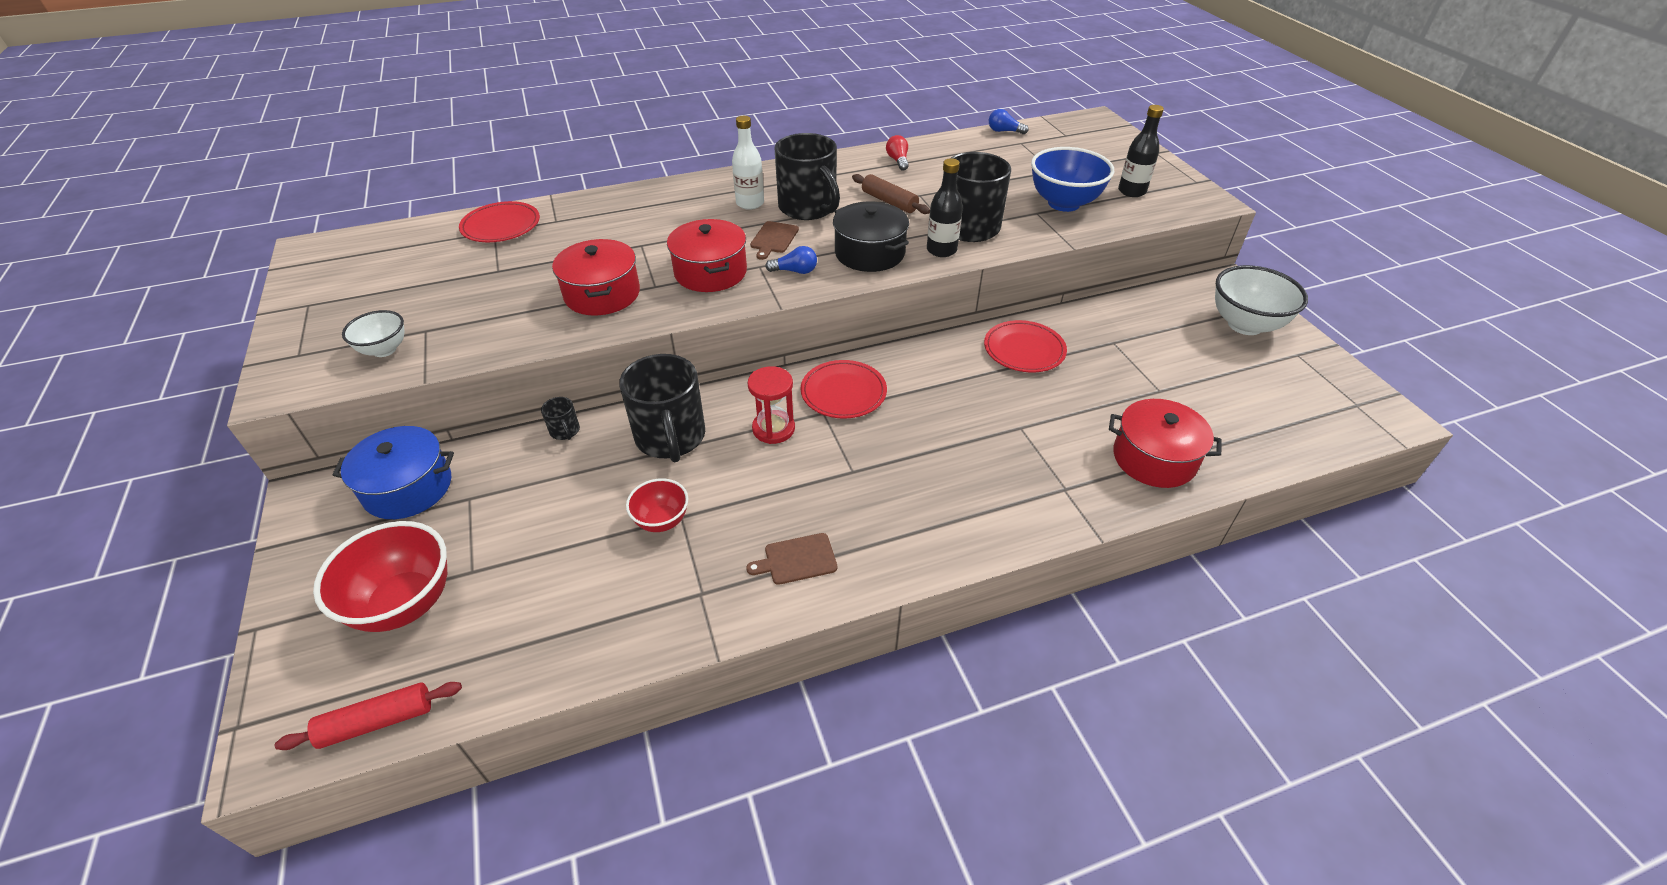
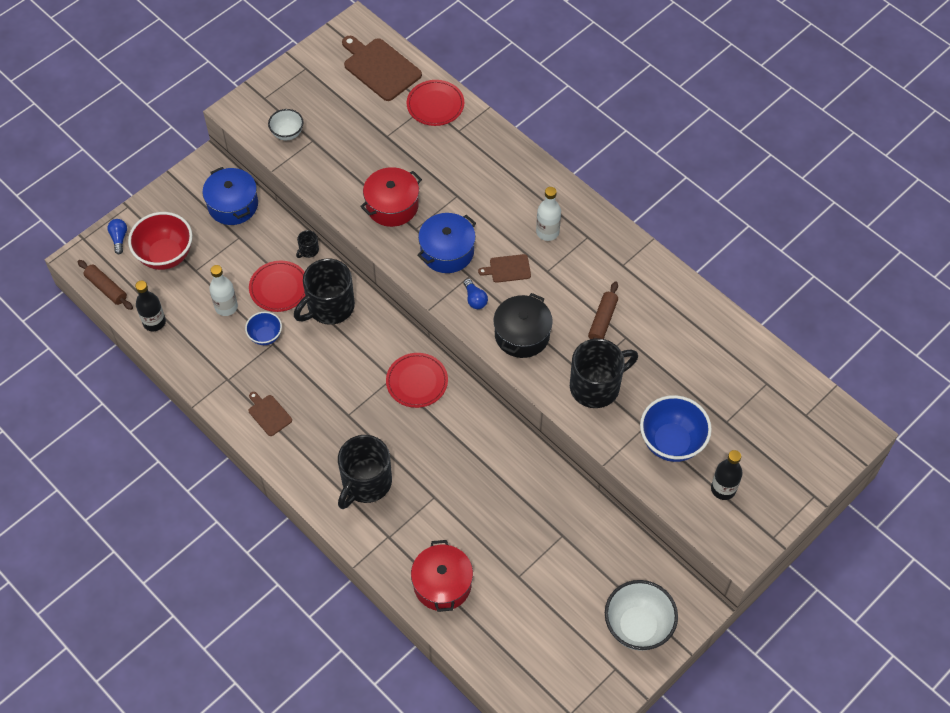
camera: 65 degrees right, 15 degrees up
(377, 722) = (106, 288): red rolling pin -> brown rolling pin
(395, 248) = (380, 68): none -> brown cutting board
(572, 552) = (226, 307): none -> white bottle
(662, 521) = (265, 336): red bowl -> blue bowl
(710, 272) = (447, 251): red pot -> blue pot
(773, 429) = (363, 357): red hourglass -> none
(808, 208) = (562, 272): black mug -> black mug (365, 483)
(898, 161) = (674, 302): red light bulb -> none
(941, 250) = (551, 378): black bottle -> black bottle (154, 322)
(1004, 131) = (782, 364): blue light bulb -> blue light bulb (119, 238)
(1024, 350) = (521, 477): red plate -> red plate (279, 288)

